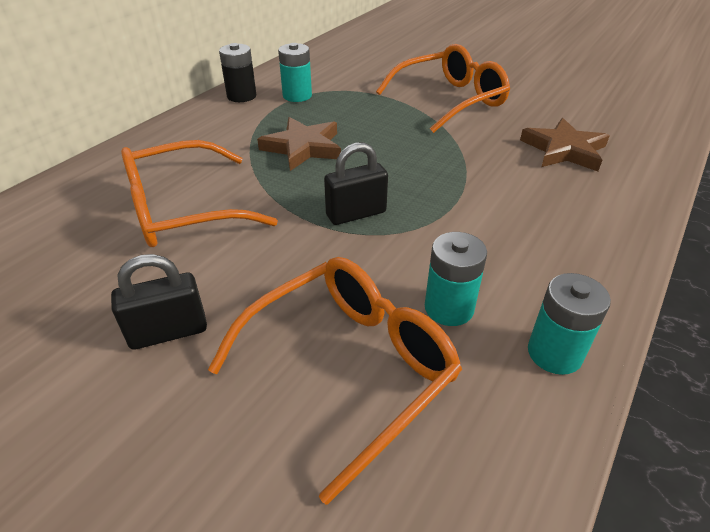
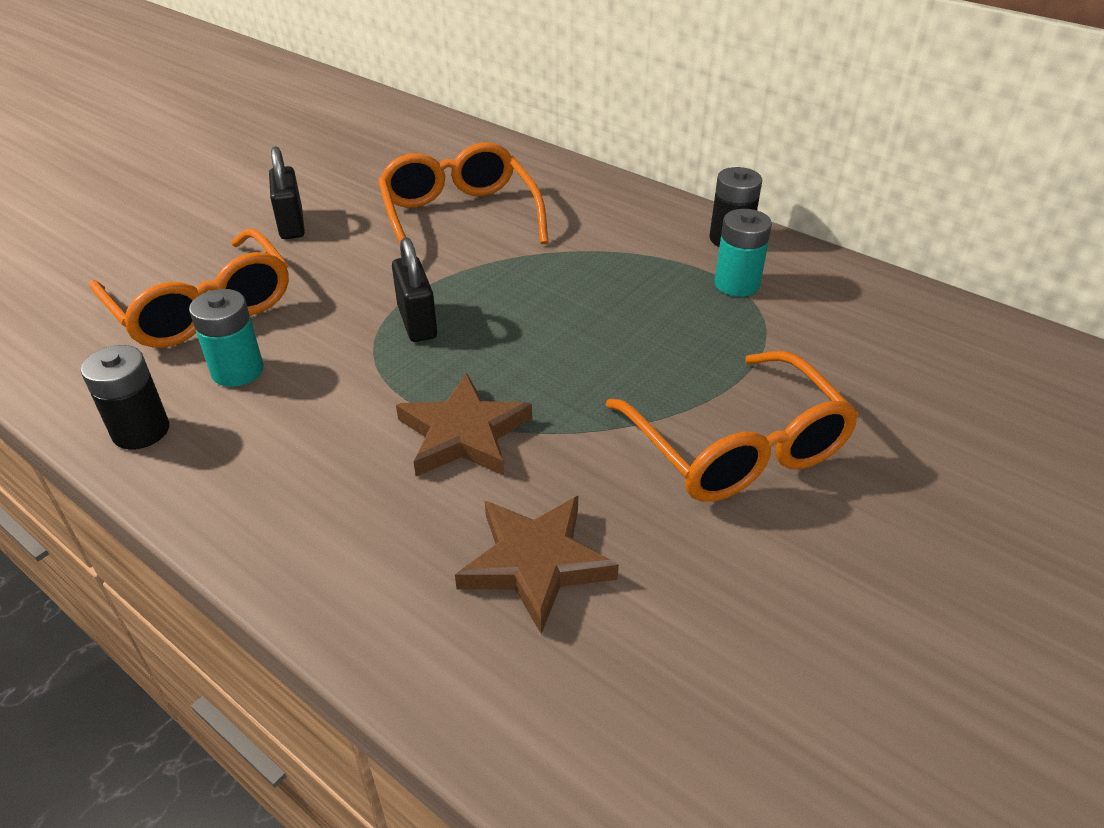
camera: 95 degrees right, 0 degrees up
(303, 147) = (577, 288): brown star -> brown star (464, 434)
(554, 353) = (141, 431): turquoise battery -> black battery

